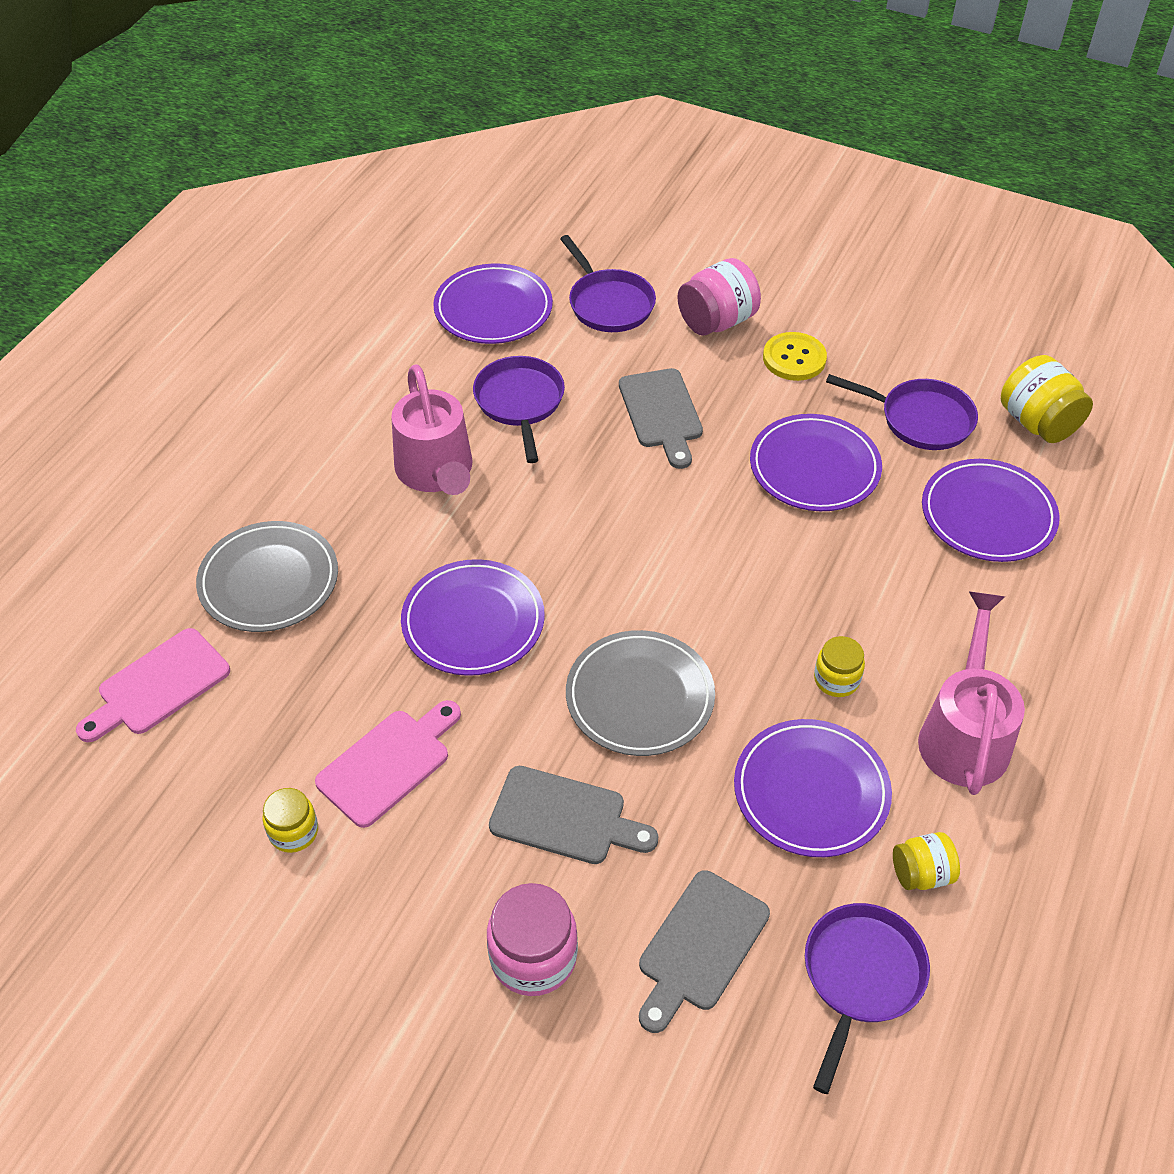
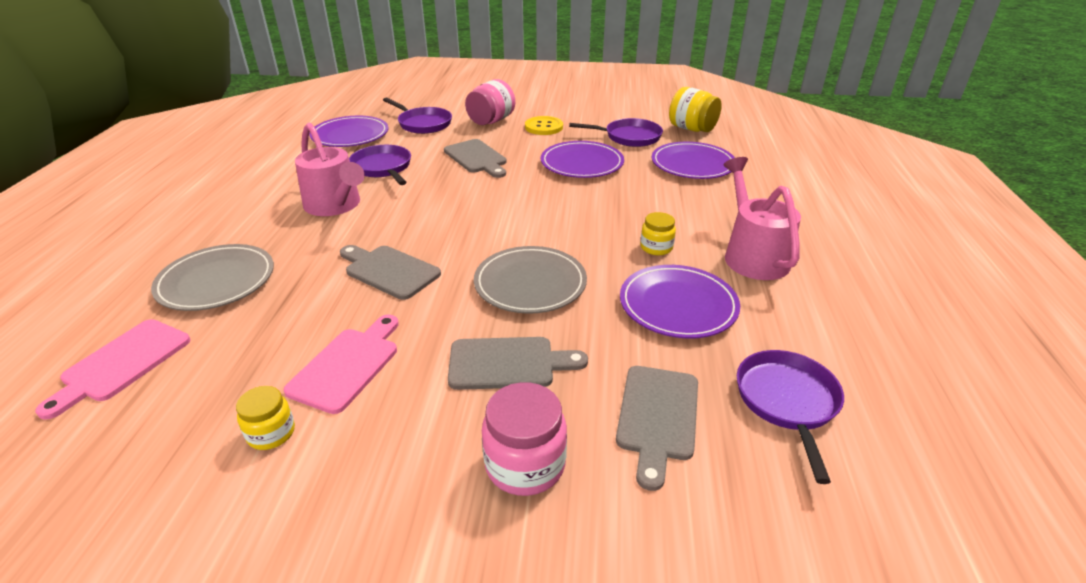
camera: 20 degrees left, 15 degrees down
(473, 621) = (389, 271): purple plate -> grey cutting board
(921, 873) = (781, 330): yellow jar -> none

